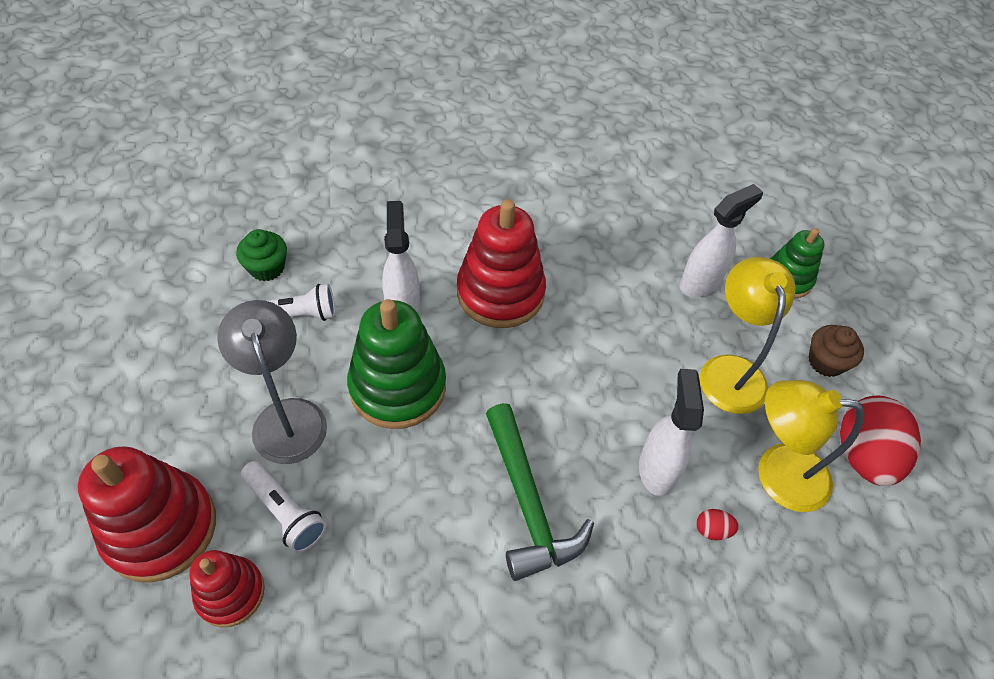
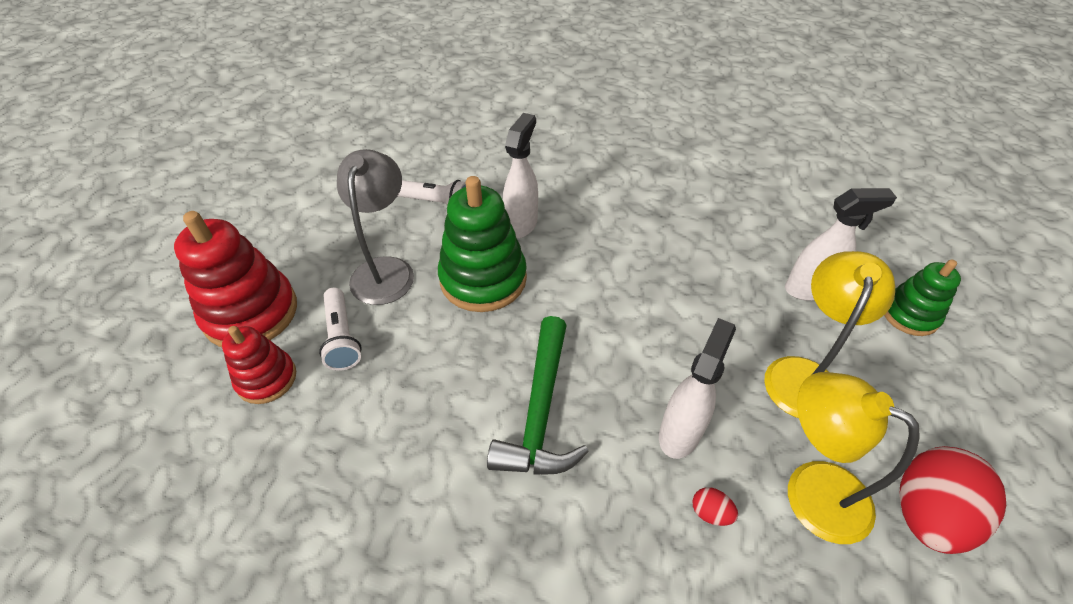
camera: 30 degrees right, 5 degrees down
(267, 268) = (436, 165): green cupcake -> none
(500, 293) = (610, 238): red stacking toy -> none
(826, 362) = (920, 405): brown cupcake -> none

